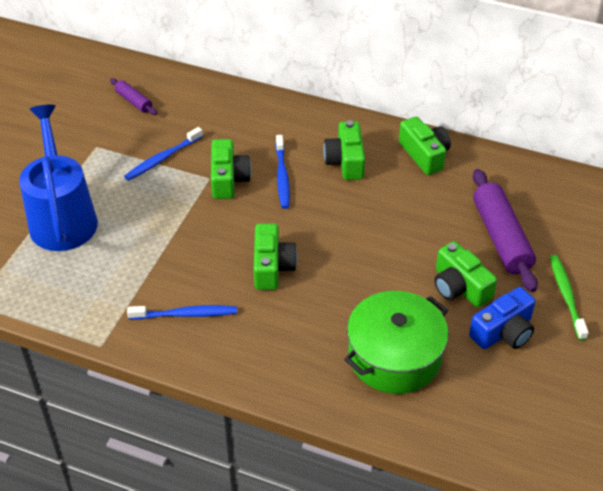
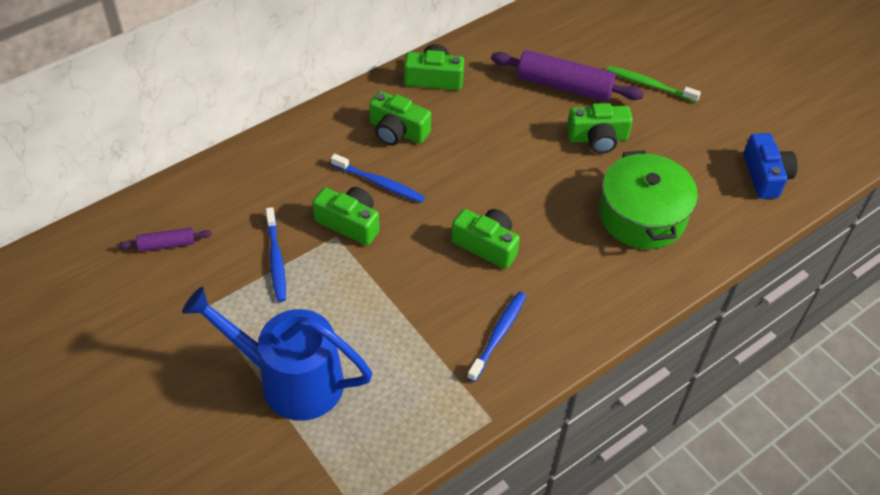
camera: 60 degrees left, 5 degrees up
(503, 332) = (660, 139): blue camera -> blue camera (765, 176)

